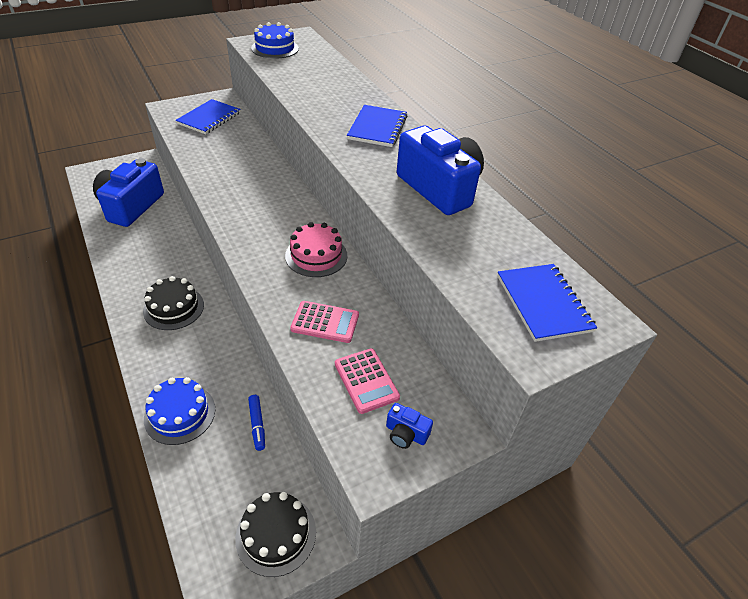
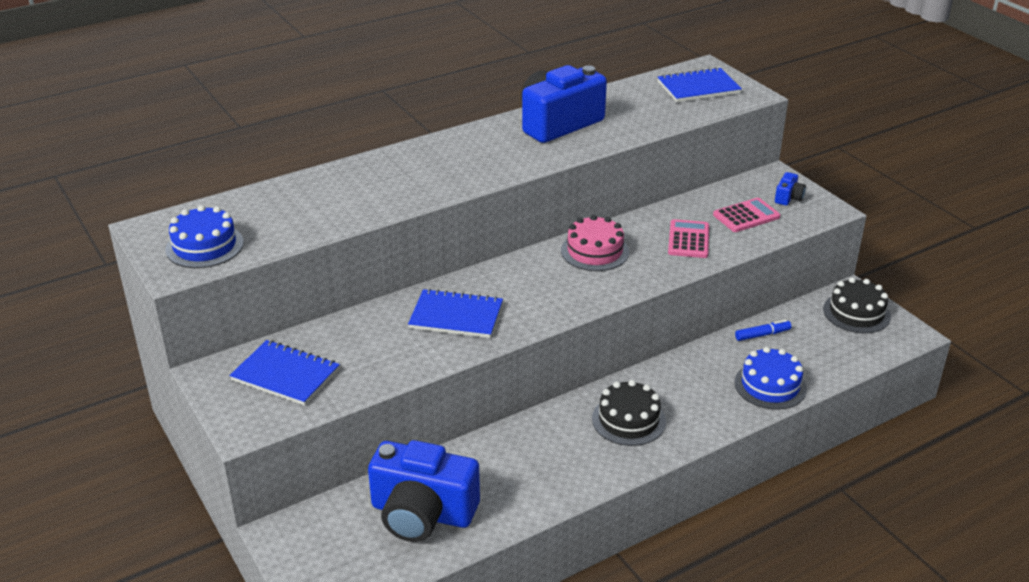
camera: 90 degrees left, 10 degrees down
(377, 128) = (444, 157): blue notebook -> blue notebook (456, 316)

